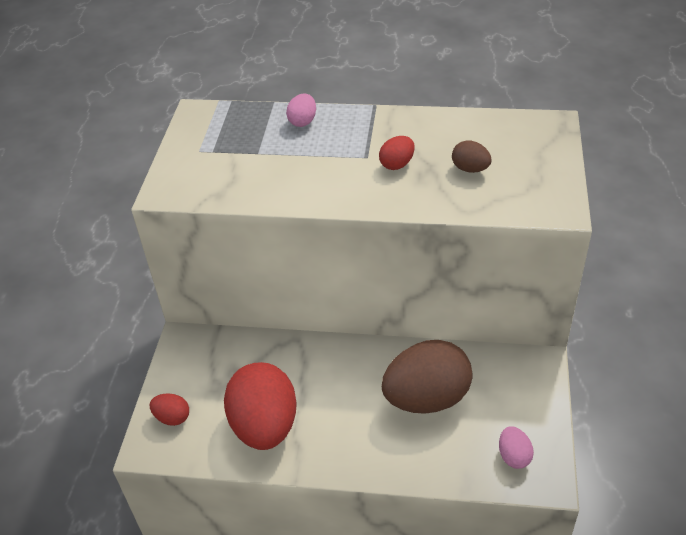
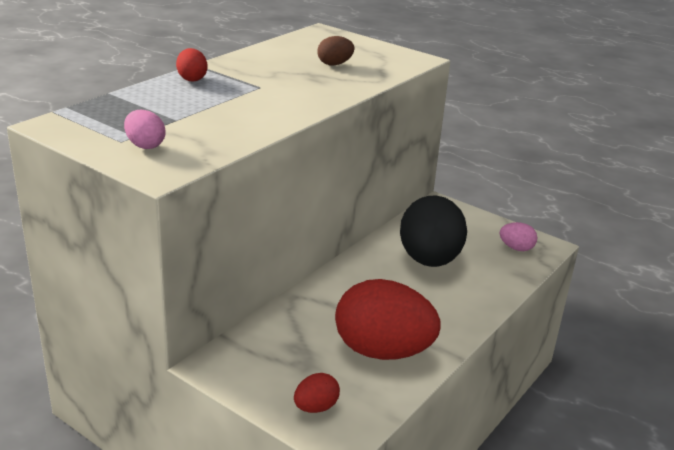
camera: 65 degrees left, 15 degrees down
(303, 121) = (164, 91): pink egg -> pink egg (145, 145)
(397, 164) = (289, 81): red egg -> red egg (192, 79)
(426, 398) = (429, 260): brown egg -> black egg

